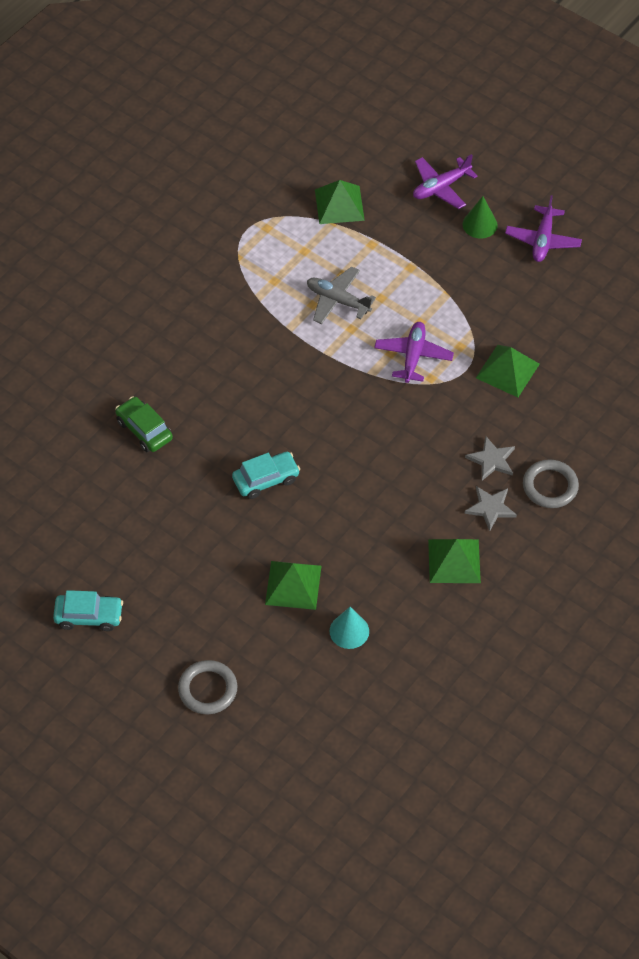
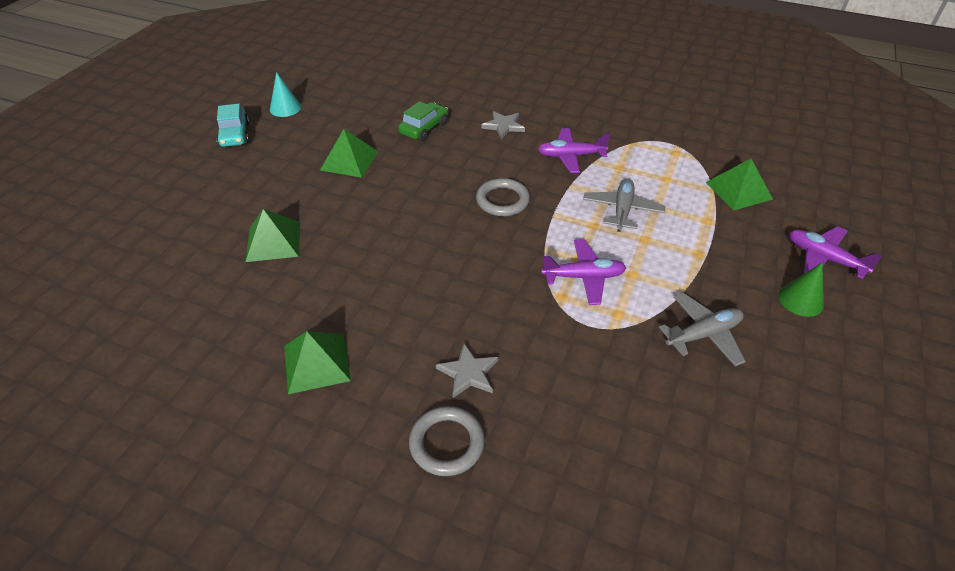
camera: 75 degrees right, 10 degrees down
(208, 689) = (156, 209): grey ring -> grey ring (502, 200)
(266, 479) = (392, 202): turquoise car -> none
(349, 631) = (219, 291): turquoise cone -> turquoise cone (285, 108)
(490, 508) = (398, 384): grey star -> grey star (503, 126)
(496, 300) = (703, 334): none -> grey plane
(507, 371) = (606, 365): green pyramid -> green pyramid (349, 160)
(543, 240) = (826, 365): purple plane -> purple plane (570, 156)

